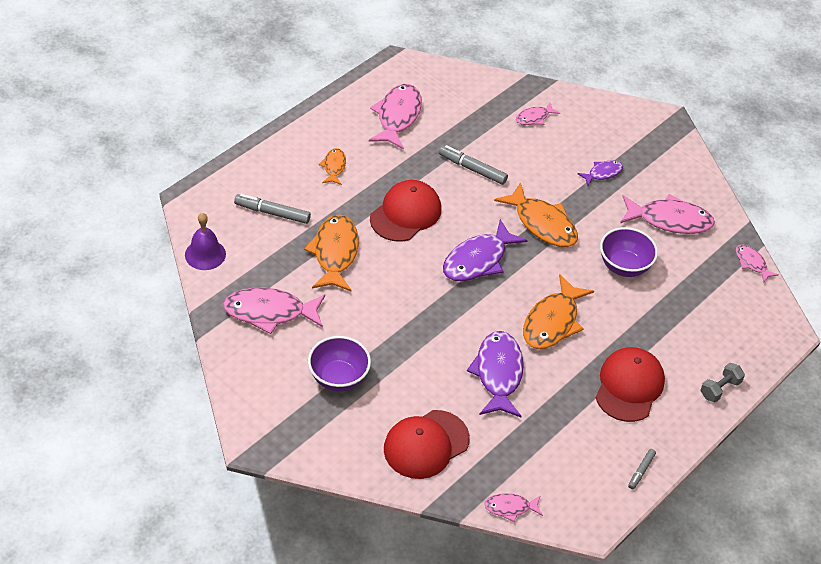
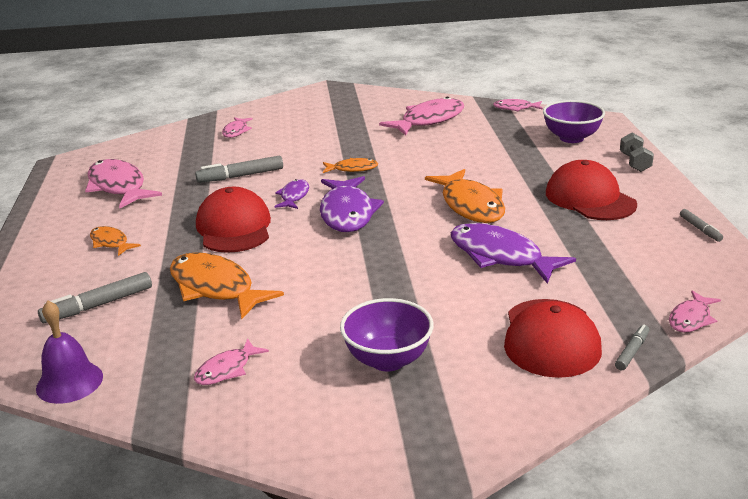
camera: 45 degrees left, 20 degrees down
(269, 312) = (227, 369): pink fish -> pink fish, size x0.53
(446, 491) = (632, 352): none -> grey marker
(542, 223) = (352, 169): orange fish -> orange fish, size x0.53
(602, 173) = (340, 127): purple fish -> purple fish (294, 196)
(624, 266) = (451, 153): purple bowl -> purple bowl (571, 138)

